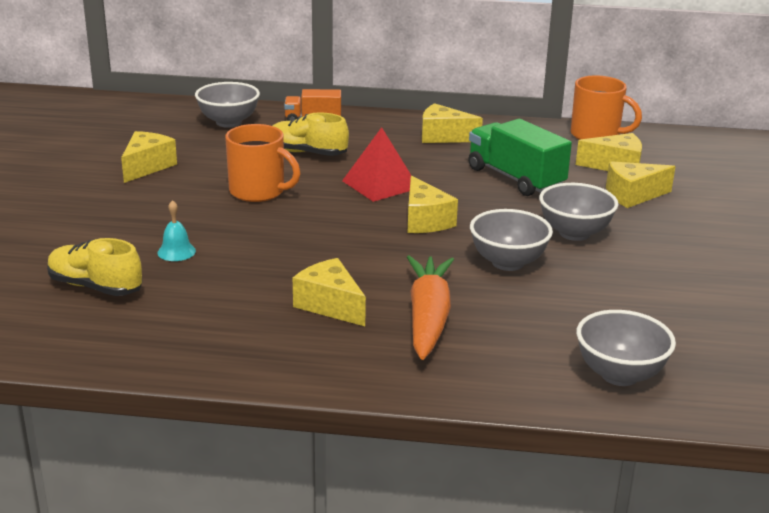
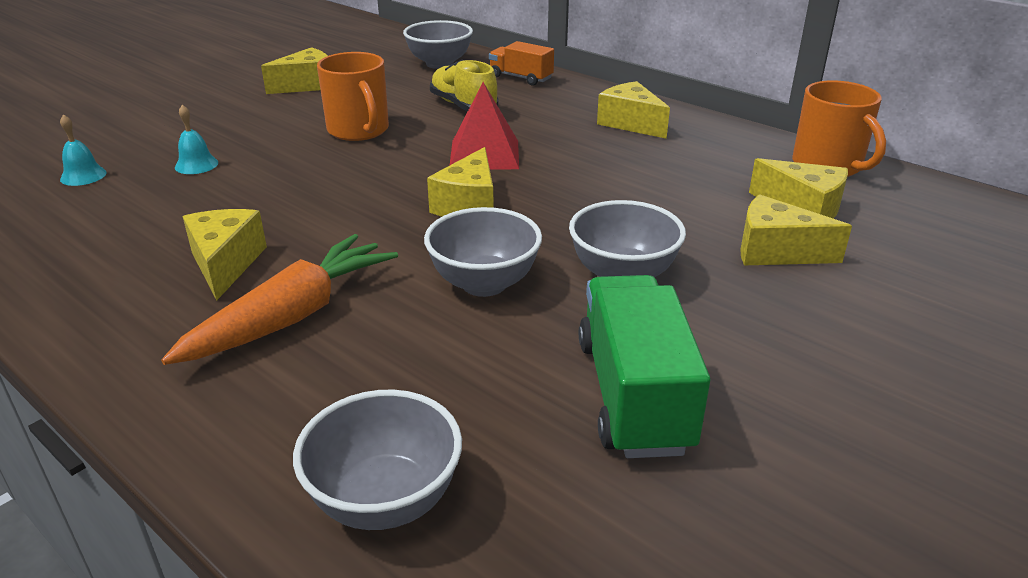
camera: 35 degrees right, 5 degrees up
(95, 287) = (83, 176): yellow shoe -> turquoise bell
(515, 178) = (646, 188): green truck -> green truck (633, 394)

